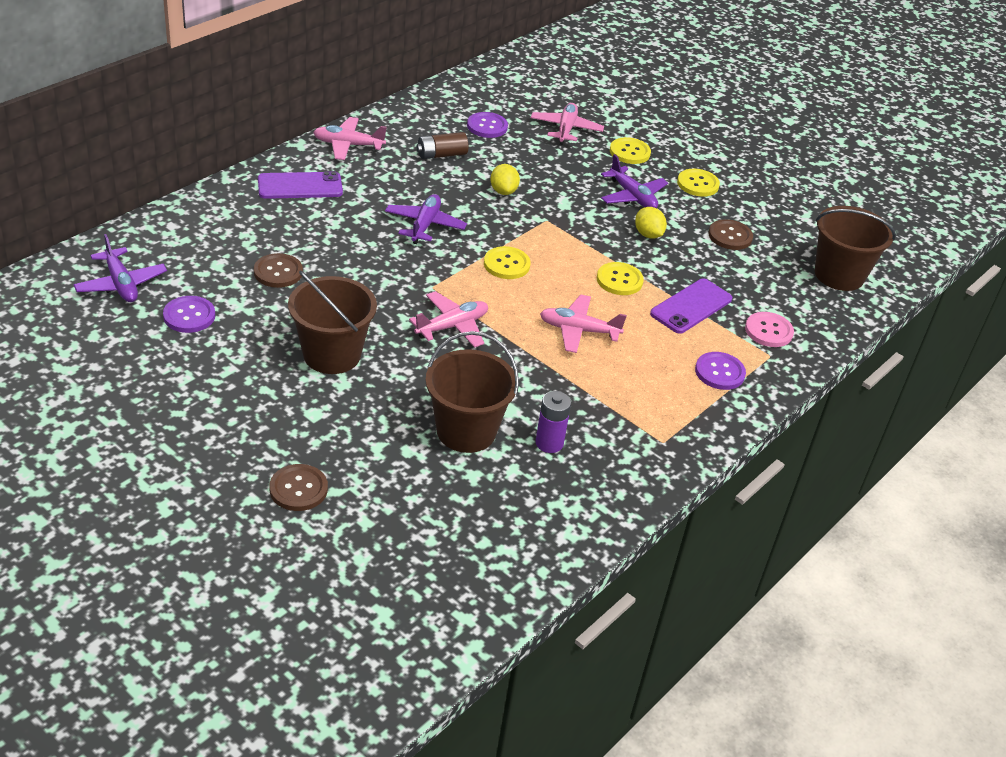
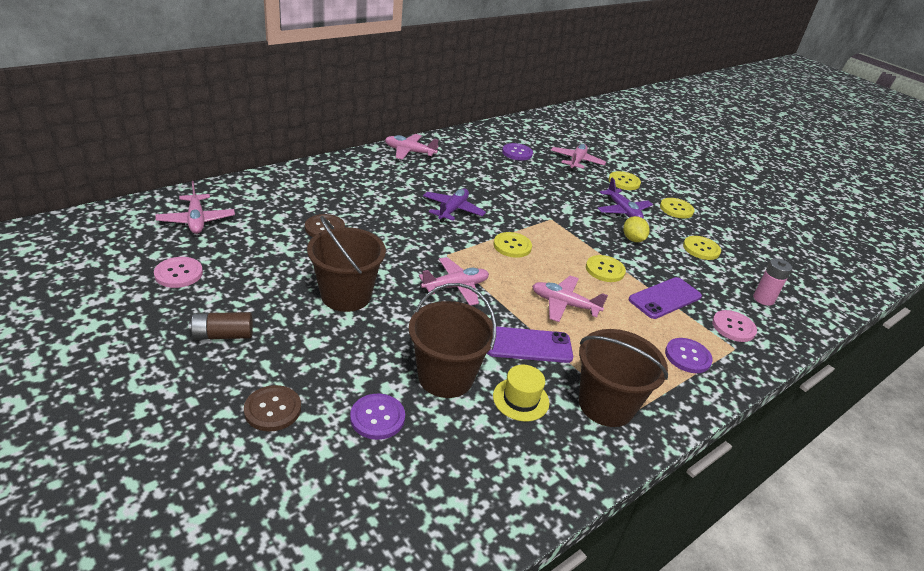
camera: 10 degrees right, 5 degrees down
(121, 284) = (196, 220): purple plane -> pink plane
(132, 355) = (179, 273): none -> pink button
(189, 316) = (239, 250): purple button -> purple button (377, 418)
(300, 186) = (364, 173): purple phone -> purple phone (528, 345)
(441, 155) = (478, 166): brown battery -> brown battery (223, 335)
(503, 191) = (520, 195): yellow lemon -> none
(549, 443) = (521, 399): purple battery -> yellow hat
(730, 236) = (701, 249): brown button -> yellow button
(802, 292) = (763, 299): none -> pink battery
(839, 275) = (795, 290): brown bucket -> brown bucket (606, 405)

